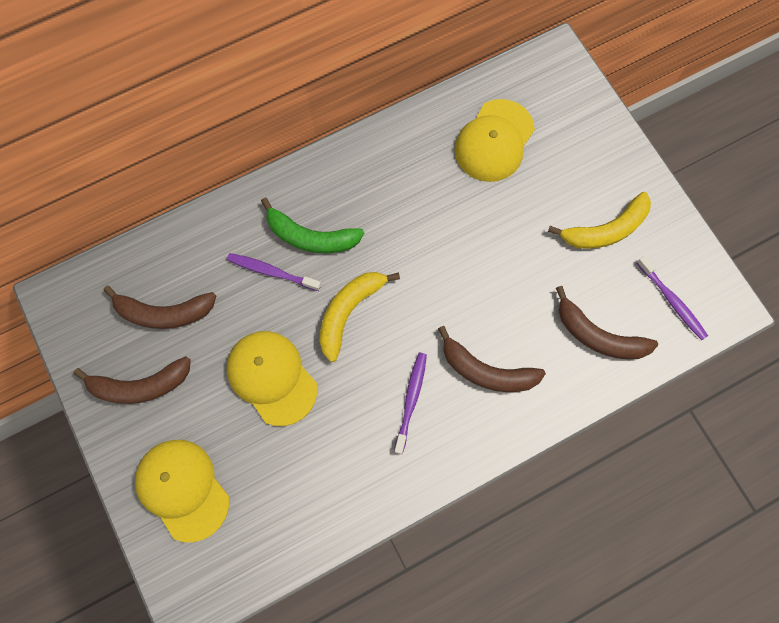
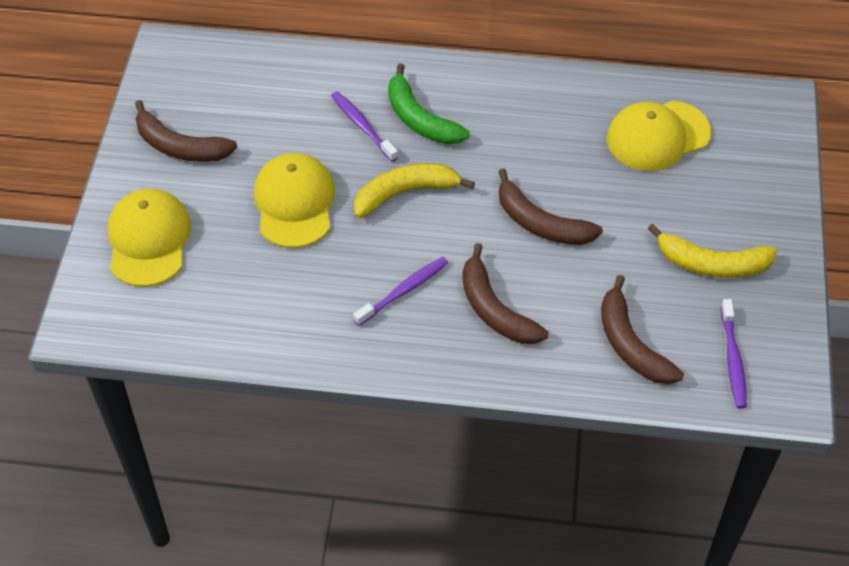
camera: 35 degrees right, 20 degrees down
(164, 313) = (245, 106): brown banana -> brown banana (540, 223)

